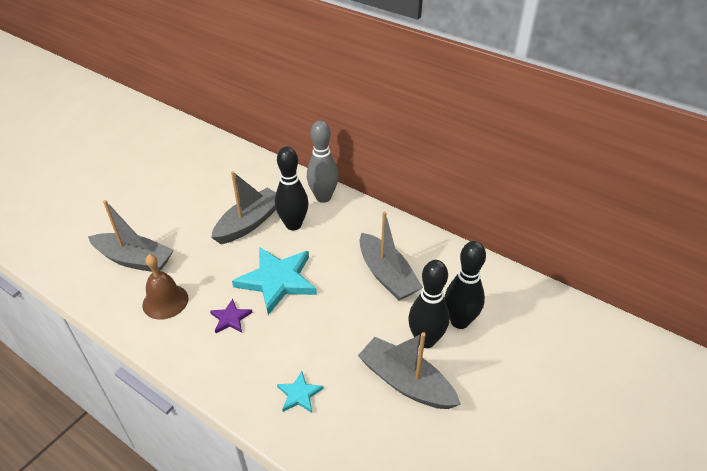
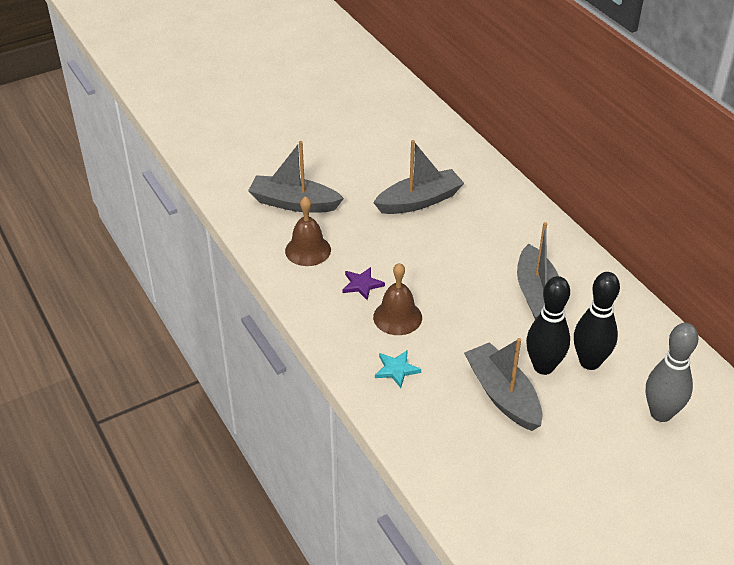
camera: 25 degrees right, 0 degrees up
(134, 259) = (294, 203): grey boat -> grey boat turned 150 degrees clockwise
(277, 280) = (422, 265): turquoise star -> none
(277, 339) = (397, 317): none -> brown bell
(293, 225) = (464, 216): black bowling pin -> none
(323, 197) = (510, 197): grey bowling pin -> grey bowling pin (661, 413)

